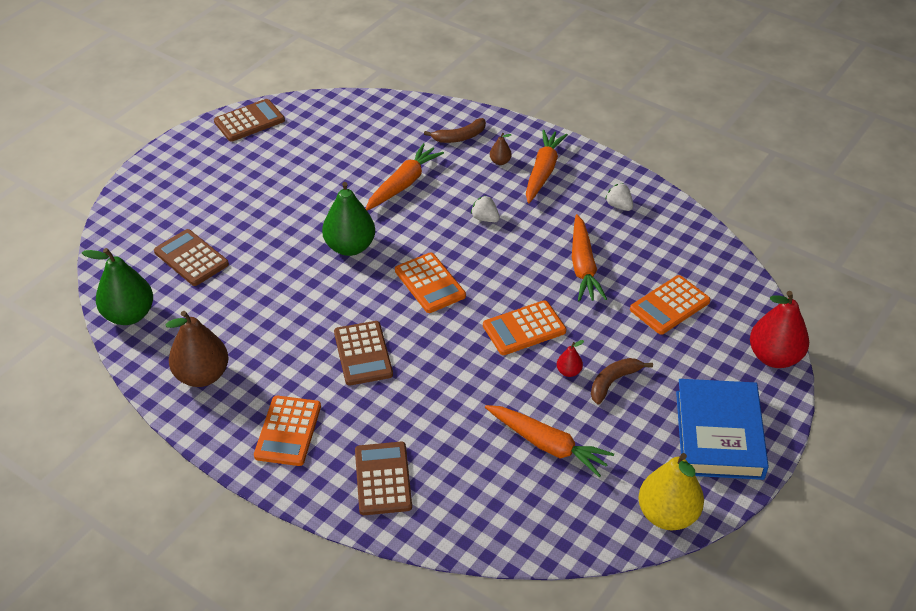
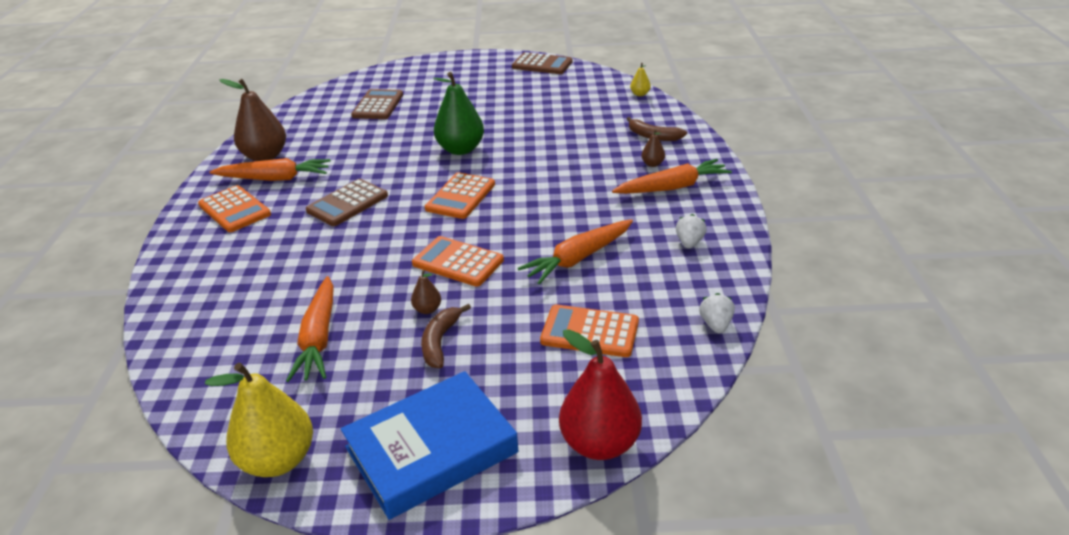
camera: 55 degrees right, 10 degrees down
(129, 315) = (300, 111): green pear -> none
(288, 431) = (235, 210): orange calculator -> orange calculator turned 105 degrees counterclockwise
(382, 479) = (212, 270): brown calculator -> none
(383, 103) = (640, 94): none -> yellow pear
(403, 184) = (561, 139): orange carrot -> orange carrot (275, 178)
(485, 218) = (572, 187): white strawberry -> white strawberry (715, 325)
(568, 372) = (427, 309): red pear -> brown pear
(613, 382) = (440, 342): brown banana -> brown banana turned 90 degrees counterclockwise

